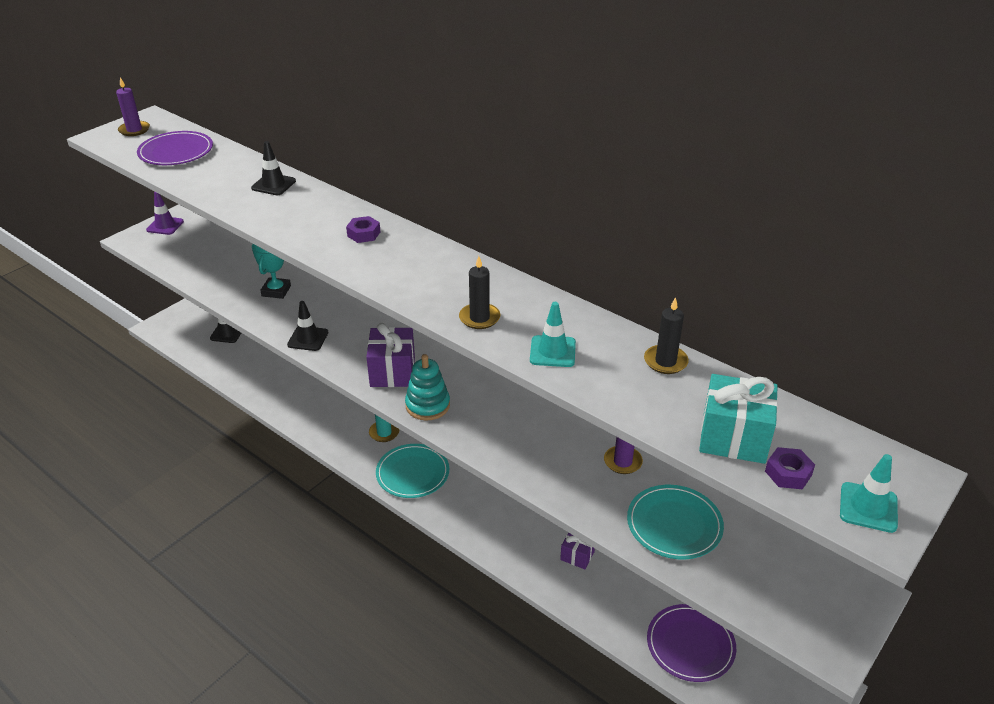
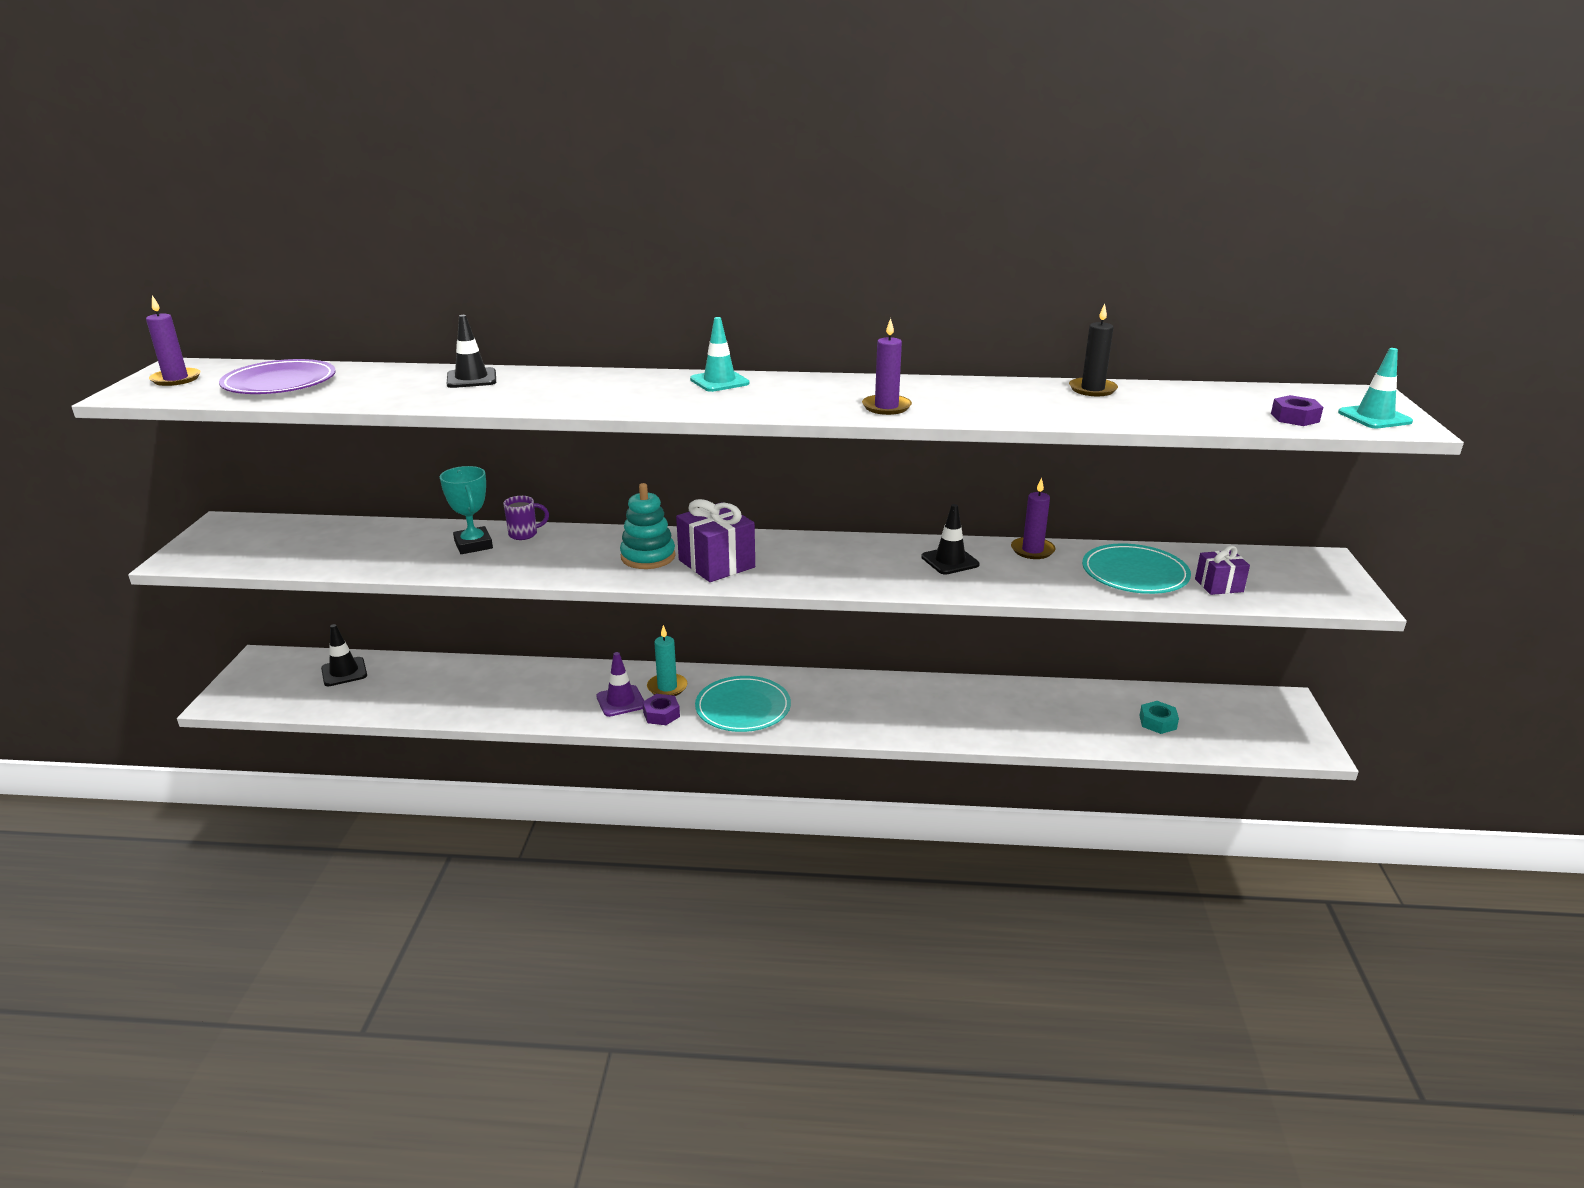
camera: 35 degrees left, 10 degrees down
(165, 226) = (218, 534): purple traffic cone -> purple traffic cone (620, 701)
(308, 339) = (576, 569): black traffic cone -> black traffic cone (950, 561)
(312, 294) = (524, 534): none -> purple mug
(364, 234) = (654, 387): purple nut -> purple nut (661, 714)
(427, 405) = (793, 575): turquoise stacking toy -> turquoise stacking toy (648, 557)
(479, 318) = (886, 407): black candle -> purple candle
(552, 351) = (992, 408): turquoise traffic cone -> turquoise traffic cone (719, 381)
(577, 556) = (986, 703): purple gift -> purple gift (1219, 585)
(690, 645) = (1157, 722): purple plate -> turquoise nut
(733, 437) = (1223, 412): turquoise gift -> none

